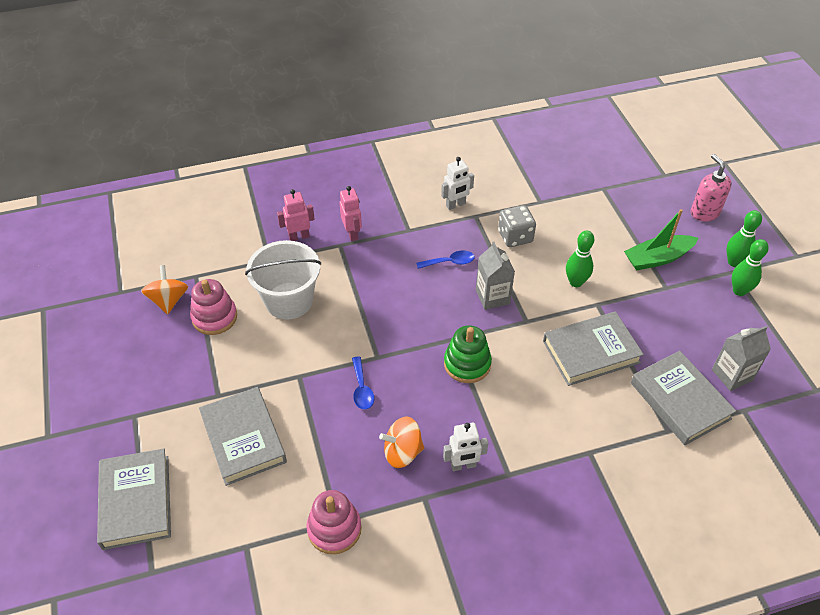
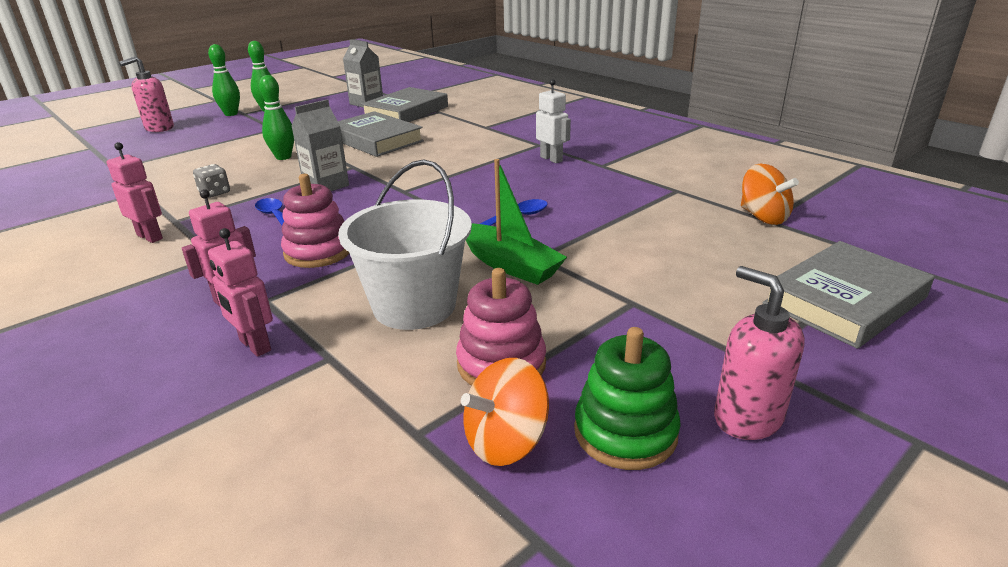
camera: 115 degrees left, 20 degrees down
(110, 385) = (747, 418): none -> pink soap dispenser
(243, 438) = (665, 262): grey book -> none
(334, 529) = (685, 189): pink stacking toy -> pink stacking toy (318, 252)
(402, 452) = (569, 182): orange spinning top -> orange spinning top (763, 217)
(455, 205) = (150, 237): white robot -> pink robot
(467, 364) = (433, 179): green stacking toy -> green stacking toy (625, 432)
(515, 237) = (215, 193): grey dice -> grey dice, size x0.64
(657, 258) = (234, 135): green boat -> green boat (509, 265)

